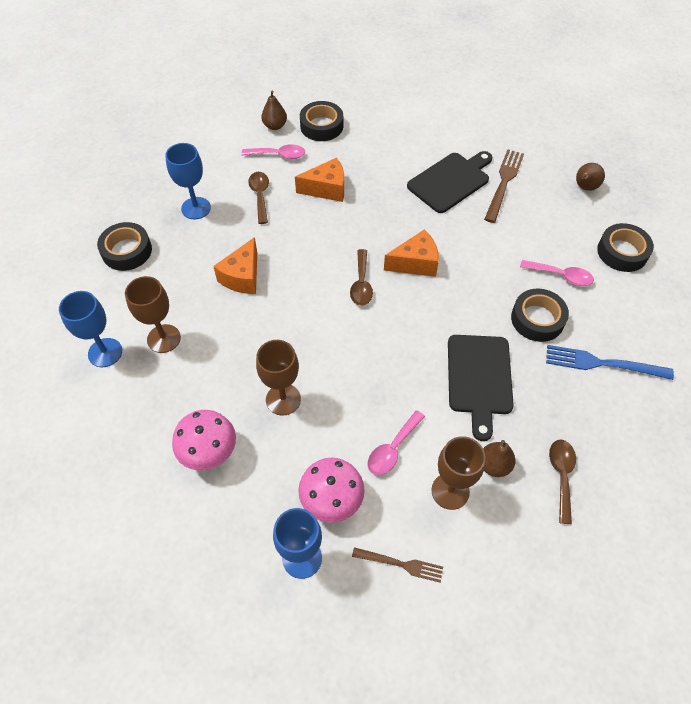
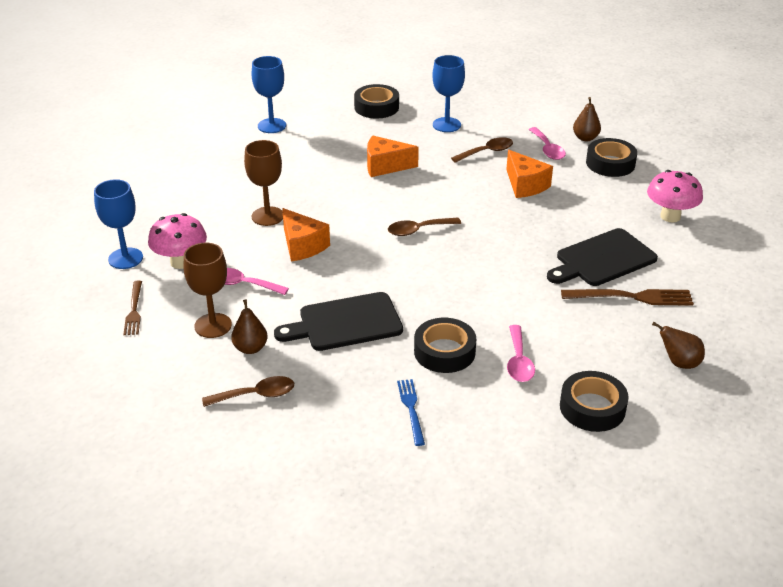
camera: 70 degrees right, 20 degrees down
(164, 338) = (298, 146): brown goblet -> none
(209, 452) = (202, 194): pink mushroom -> pink mushroom (670, 216)
(415, 263) = (467, 257): orange cheese -> orange cheese (302, 246)
(451, 181) = (602, 259): black cutting board -> black cutting board turned 120 degrees clockwise
(602, 363) = (411, 409): blue fork -> blue fork, size x0.63

